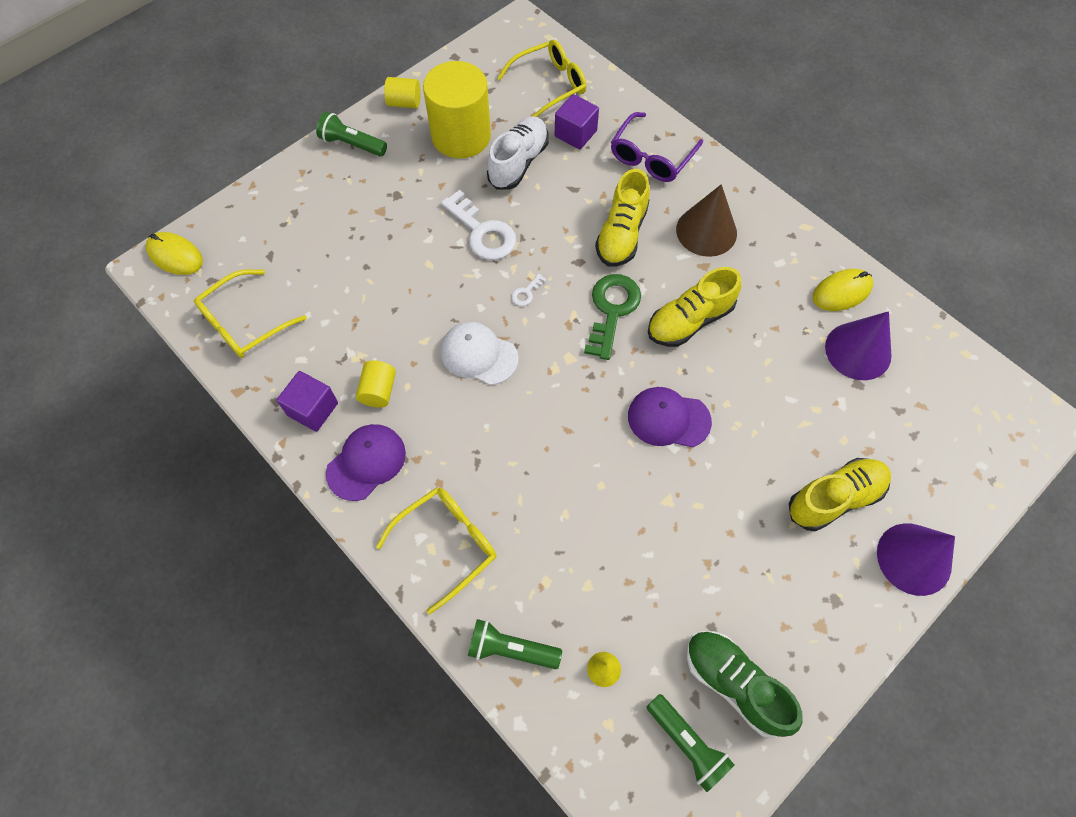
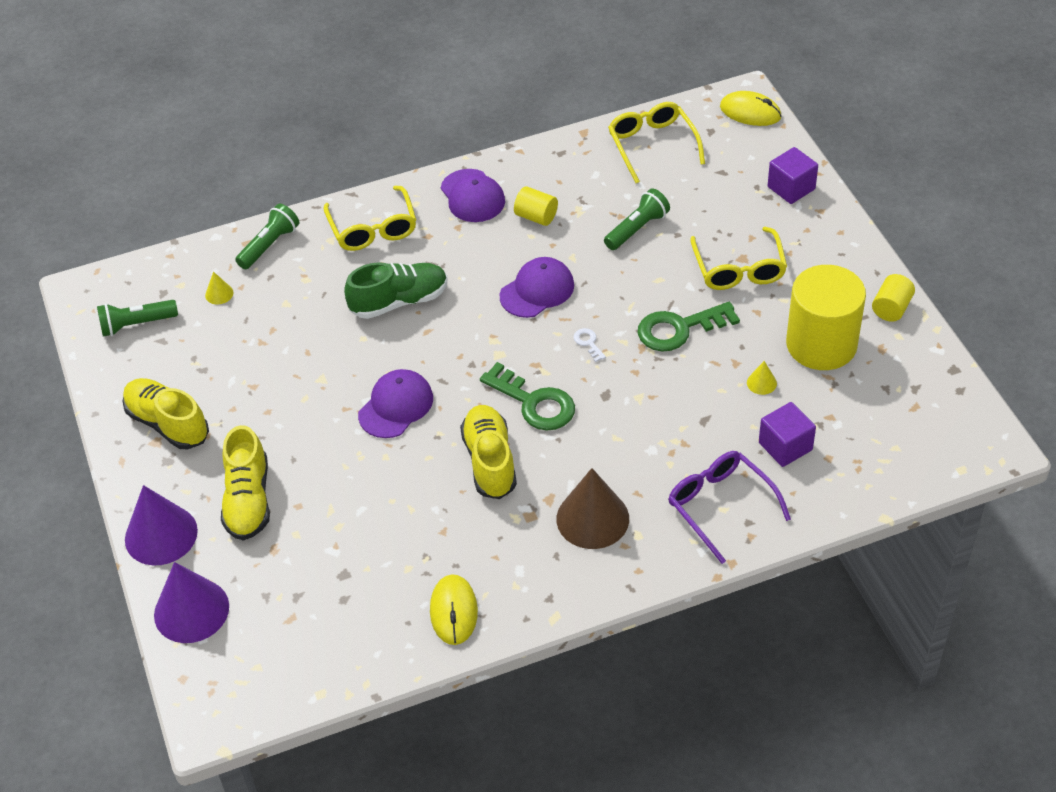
camera: 115 degrees right, 15 degrees down
(175, 256) = (750, 112): yellow mouse -> yellow mouse turned 60 degrees clockwise
(313, 409) = (541, 173): purple cube -> purple cube (791, 188)
(352, 144) = (844, 254): green flashlight -> green flashlight (637, 229)
(479, 355) = (537, 290): white cap -> purple cap
(482, 232) = (679, 329): white key -> green key
(518, 163) = (761, 383): white shoe -> yellow cone
(549, 85) = (873, 445): yellow glasses -> yellow glasses (739, 269)
(621, 234) = (624, 442): yellow shoe -> yellow shoe (168, 423)
(735, 684) = (154, 368): green shoe -> green shoe (399, 301)
(858, 351) = (378, 592): purple cone -> purple cone (191, 610)

